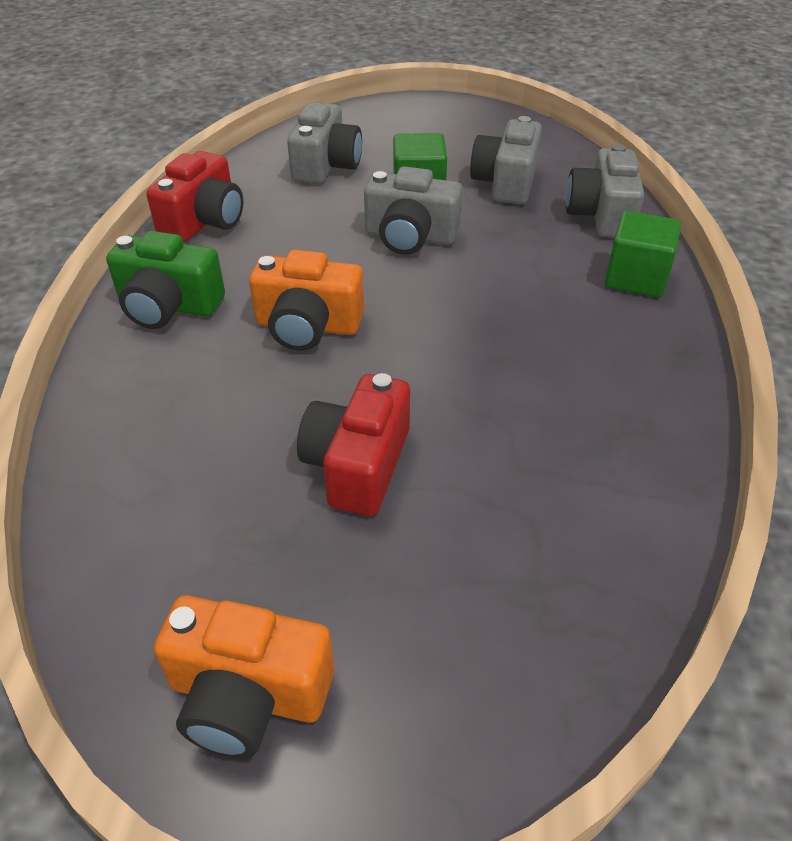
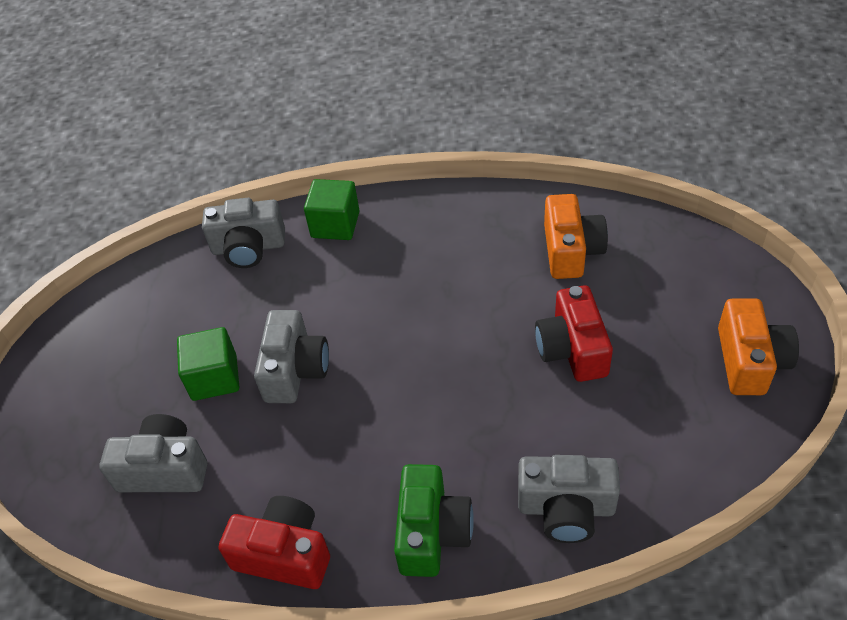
camera: 95 degrees left, 5 degrees up
(307, 326) = (436, 415): orange camera -> orange camera (571, 251)
(358, 465) = (572, 349): red camera -> red camera turned 75 degrees clockwise
(505, 182) = (197, 314): grey camera -> grey camera (566, 508)

